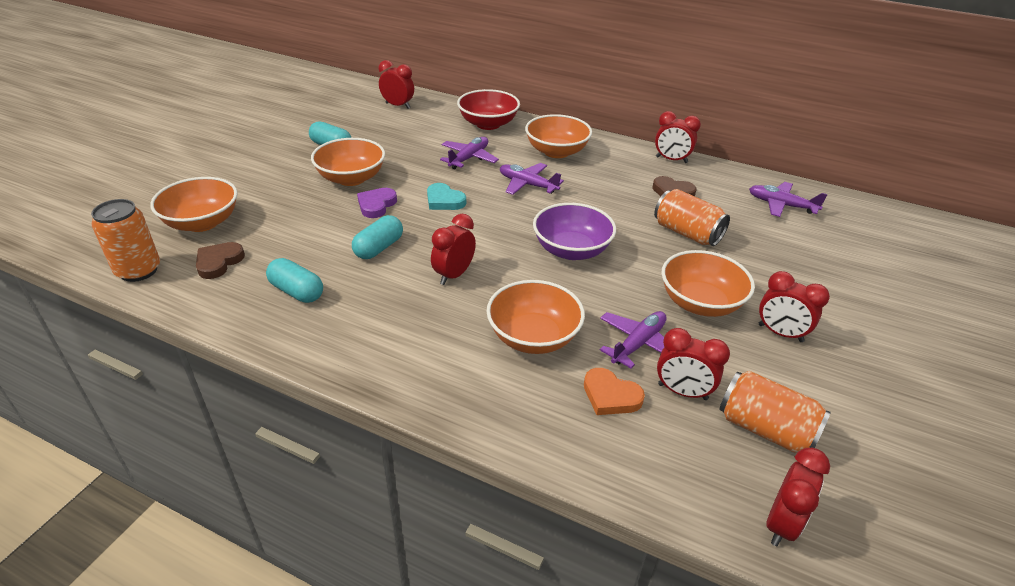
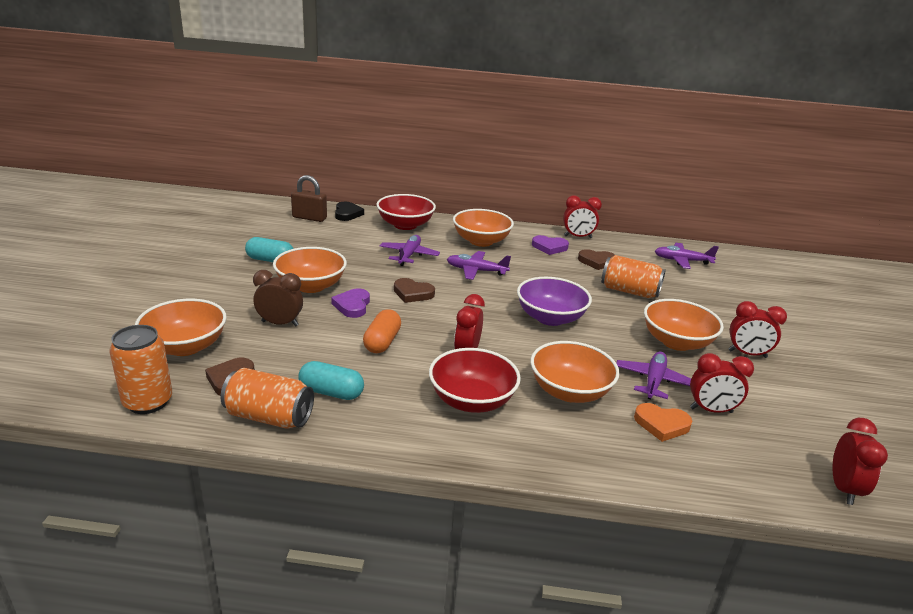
camera: 20 degrees left, 10 degrees down
(297, 213) = (280, 323): none -> brown clock
(379, 248) = (382, 342): turquoise capsule -> orange capsule
(398, 106) = (309, 218): red clock -> brown padlock
(424, 326) = (472, 400): none -> red bowl
(437, 105) = (347, 214): none -> black heart
(444, 200) = (412, 293): turquoise heart -> brown heart
(629, 168) = (549, 247): none -> purple heart
(765, 428) = (785, 424): orange can -> orange can (269, 417)

